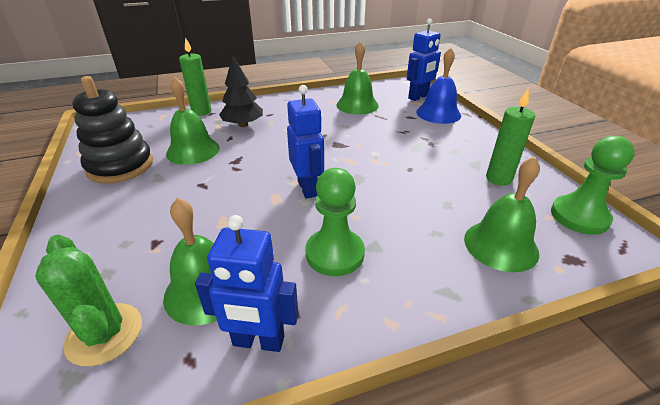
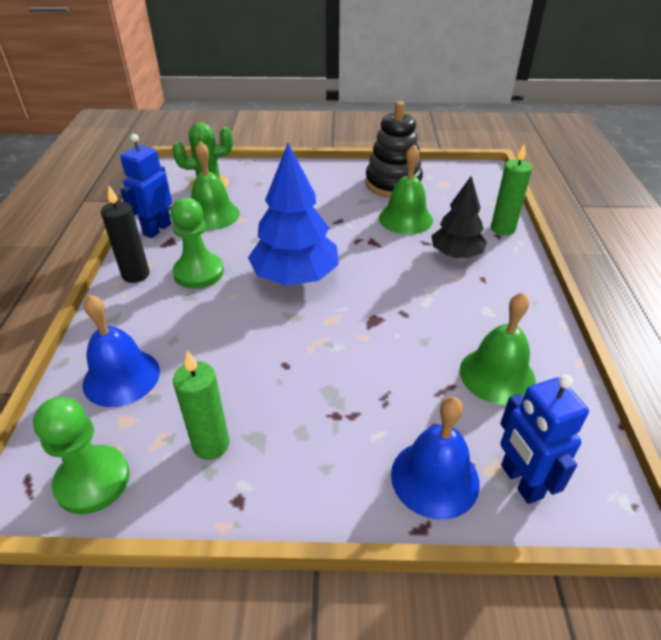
camera: 110 degrees right, 5 degrees up
(308, 188) = (295, 277): blue robot -> blue tree
(369, 310) = (136, 275): none -> black candle
(500, 245) = (121, 377): green bell -> blue bell

